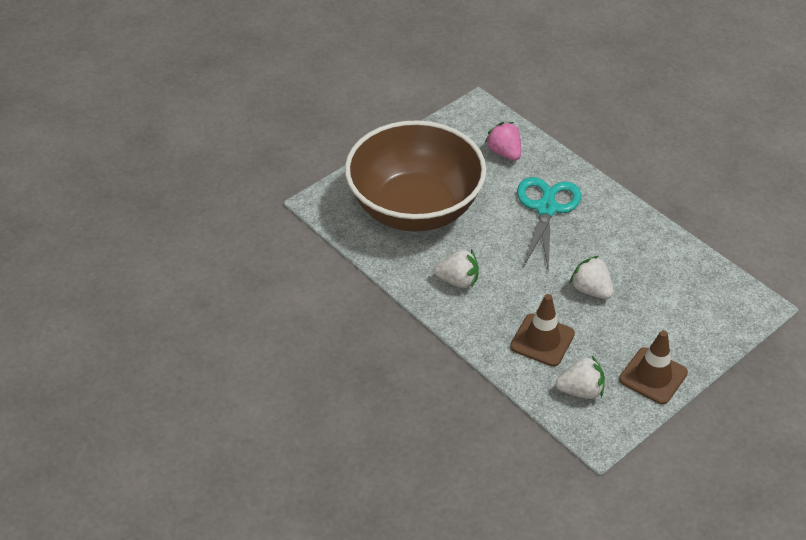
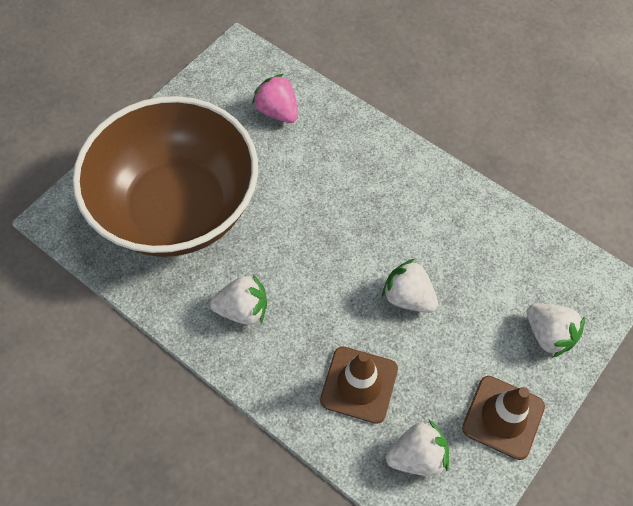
camera: 10 degrees left, 15 degrees up
(546, 209) = (338, 185): turquoise scissors -> none
(700, 329) = (548, 335): none -> white strawberry

